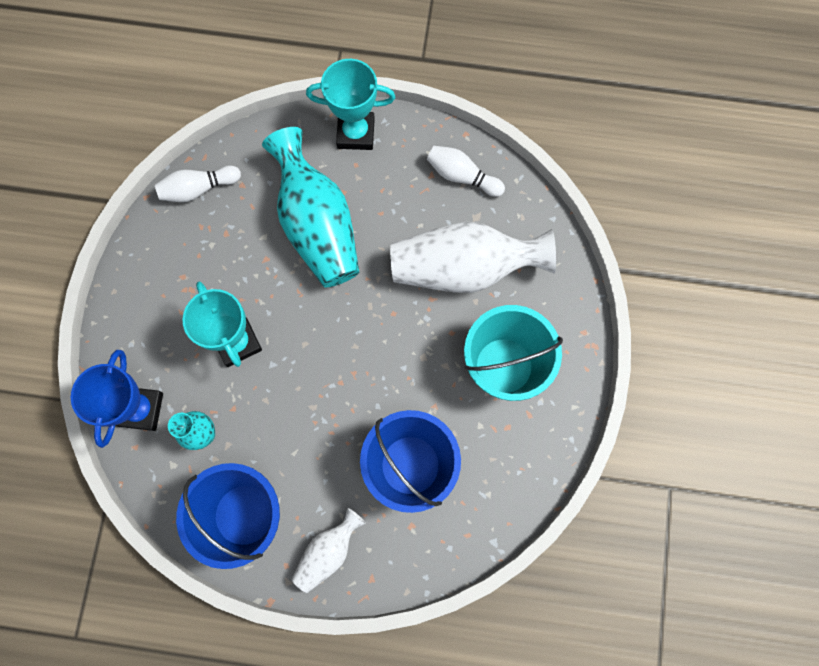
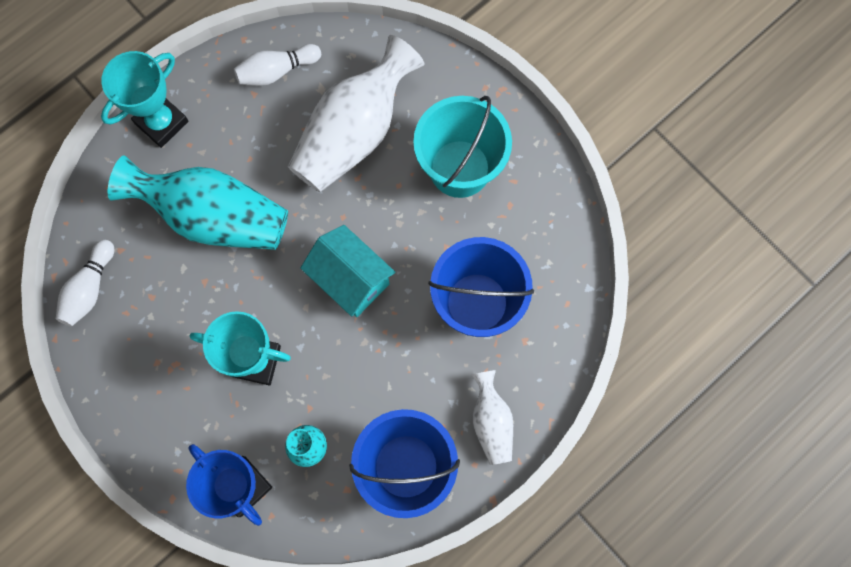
camera: 50 degrees left, 0 degrees up
(351, 358) = (351, 280): none -> turquoise house

